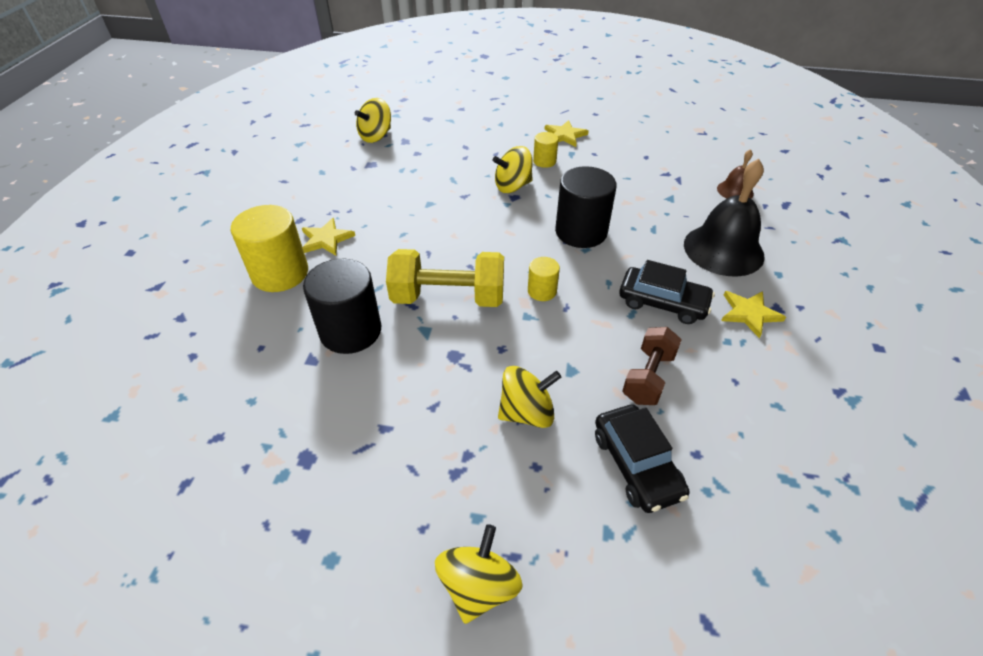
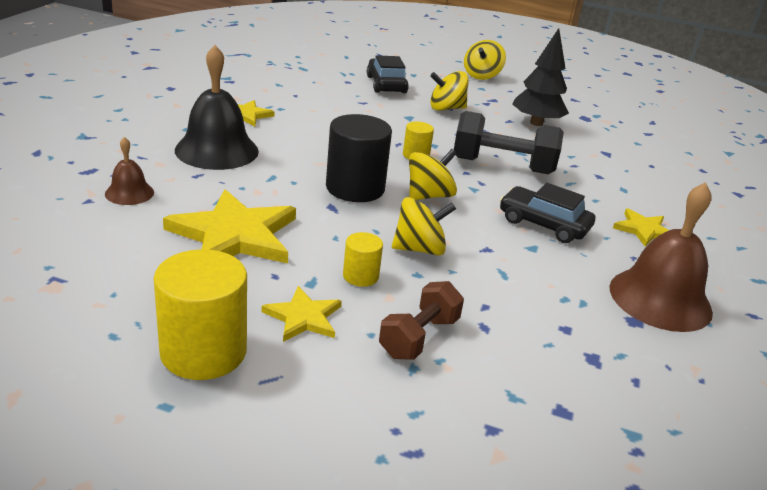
camera: 175 degrees left, 15 degrees down
(280, 273) = (673, 209): yellow cylinder -> yellow cylinder (203, 351)
(346, 180) = (660, 299): none -> brown bell
(350, 331) = (582, 161): black cylinder -> none
(376, 136) = (651, 378): yellow spinning top -> yellow spinning top (429, 196)
(393, 411) = (536, 123): none -> black tree
(448, 297) = (502, 165): yellow dumbbell -> black dumbbell
(637, 173) = (235, 235): none -> yellow star
(648, 377) = (355, 106): brown dumbbell -> brown dumbbell (419, 337)
(662, 302) = (312, 132): black car -> black car (543, 224)

